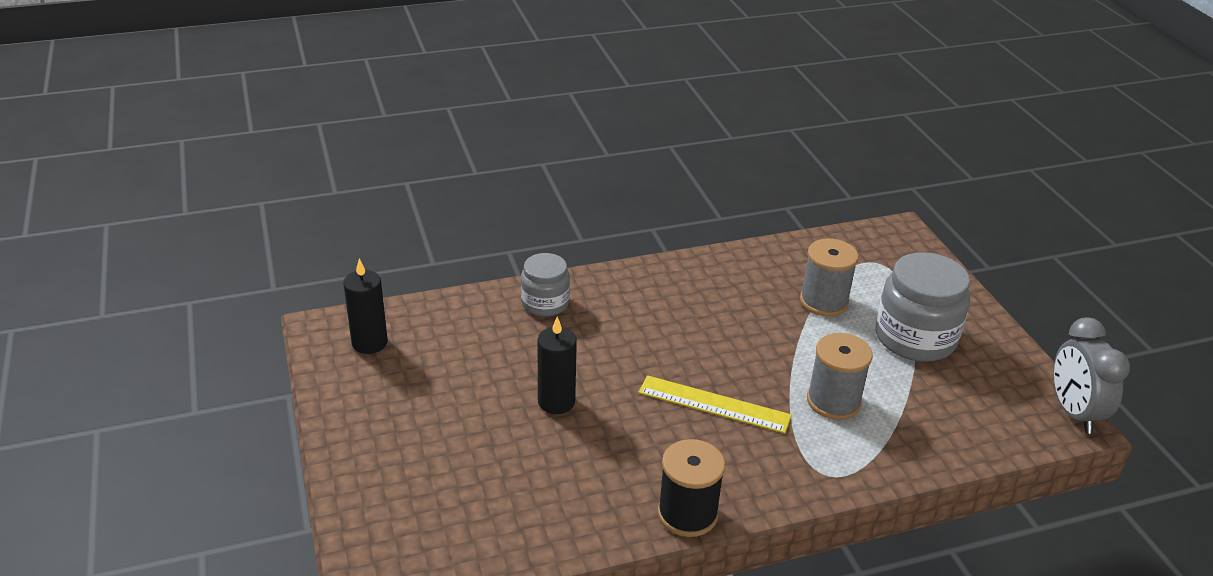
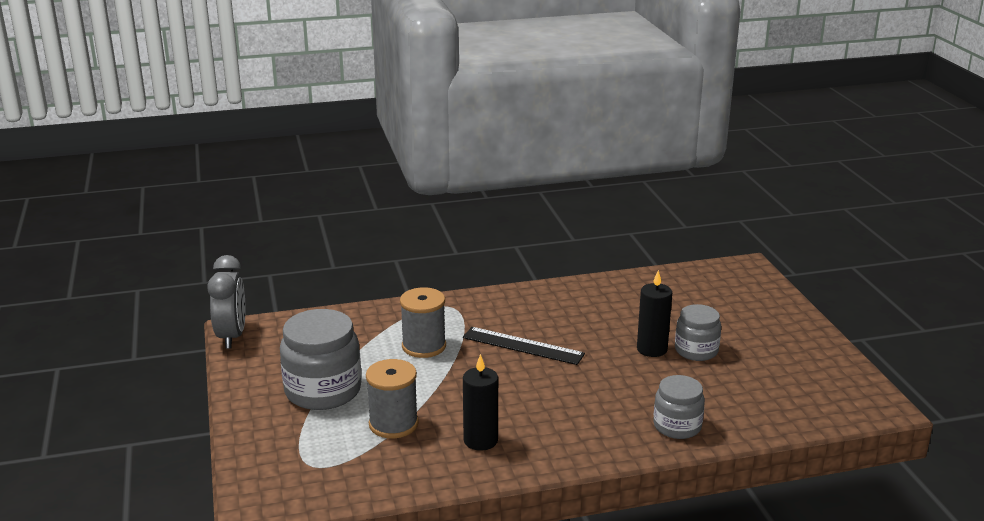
camera: 175 degrees left, 10 degrees down
(369, 343) = (830, 393): black candle -> black candle (480, 440)
(502, 401) = (696, 350): none -> grey jar
(687, 514) = (553, 290): black spool -> none
(714, 404) = (523, 346): yellow ruler -> black ruler

